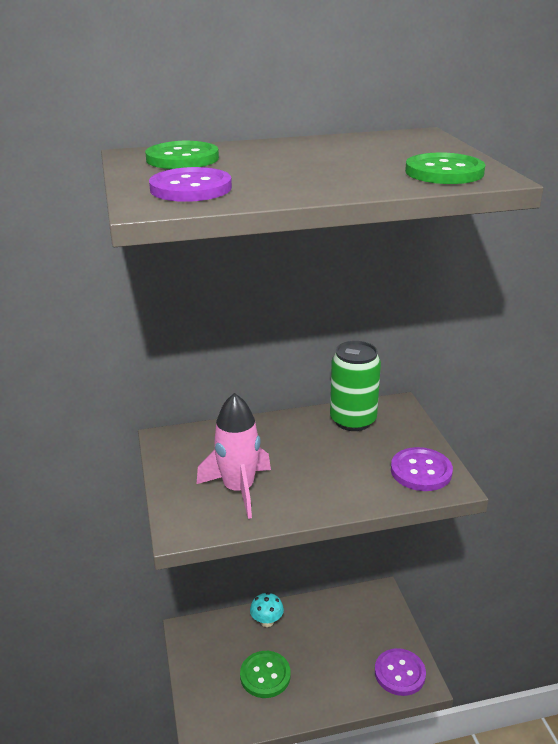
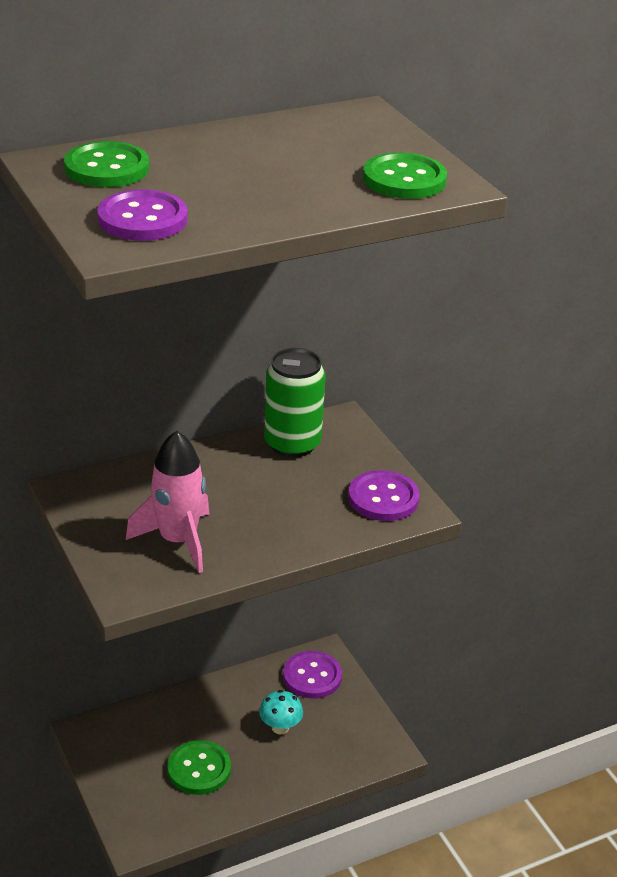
camera: 15 degrees left, 5 degrees up
(267, 621) = (187, 707): turquoise mushroom -> turquoise mushroom (280, 727)
(399, 673) = (362, 744): purple button -> purple button (312, 676)

